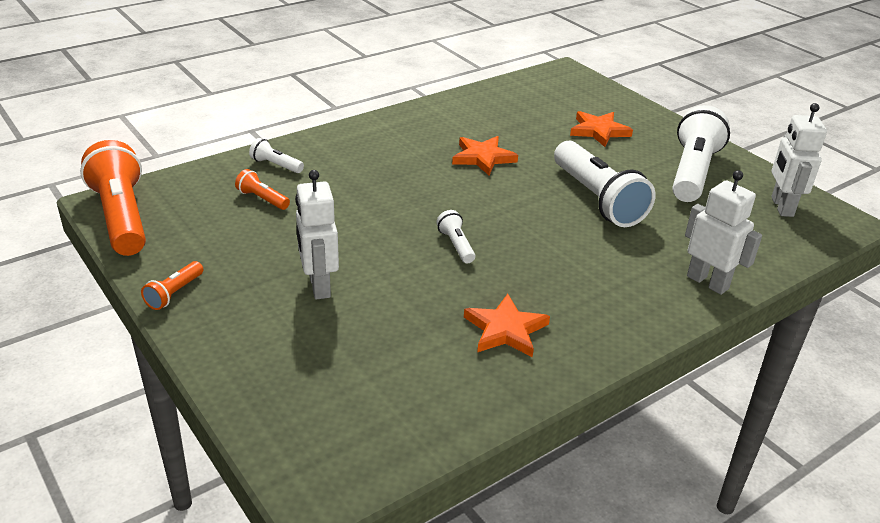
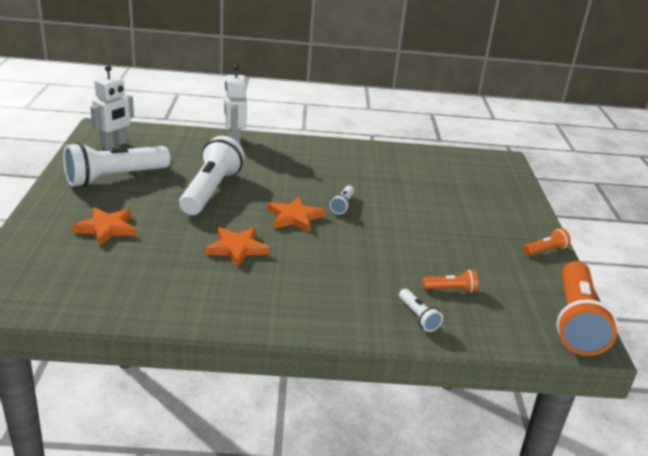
camera: 145 degrees left, 5 degrees down
(262, 199) = (451, 289): orange flashlight -> orange flashlight turned 75 degrees counterclockwise
(319, 286) = (450, 219): white robot -> none
(505, 330) = (367, 166): orange star -> orange star (294, 217)

